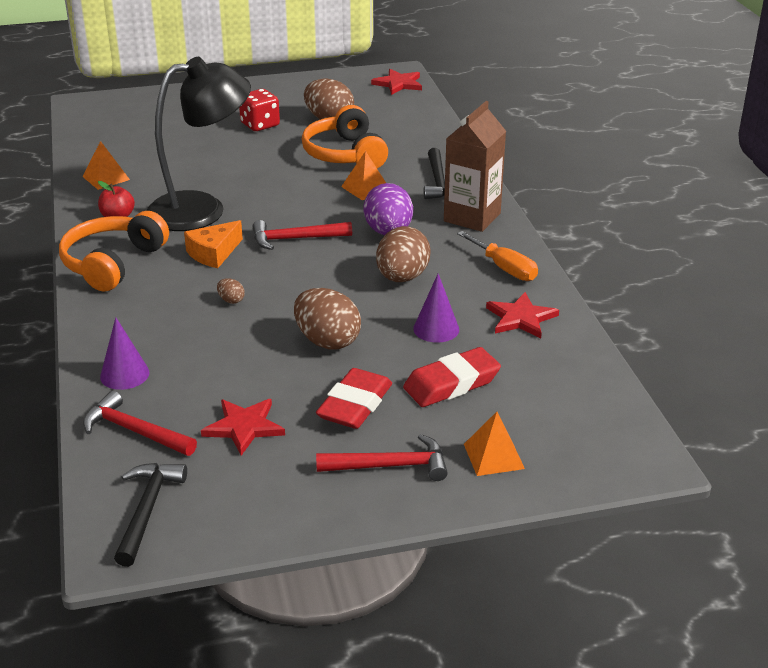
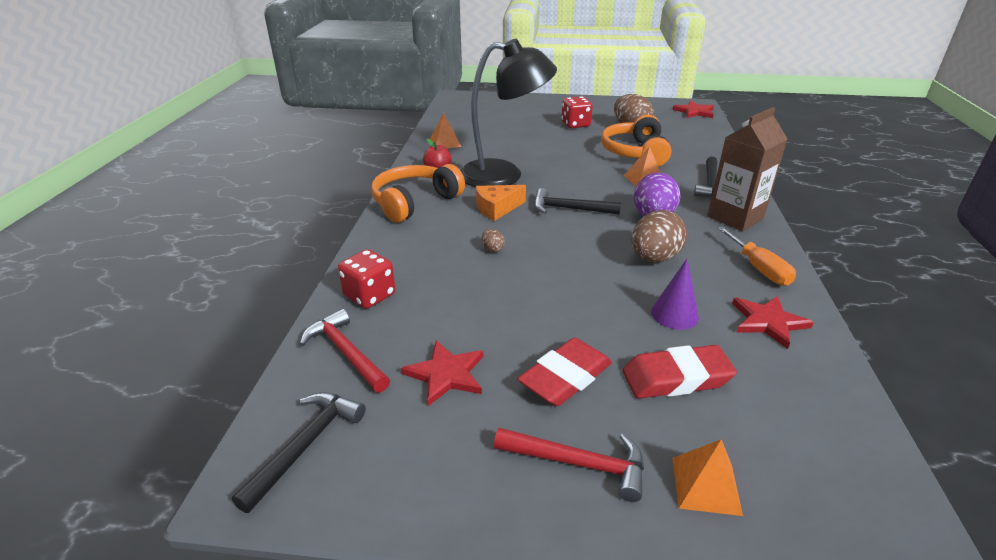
camera: 20 degrees right, 0 degrees up
(124, 374) = (369, 295): purple cone -> red dice
(295, 239) = (569, 209): red hammer -> black hammer
(327, 341) = (562, 304): brown egg -> none

